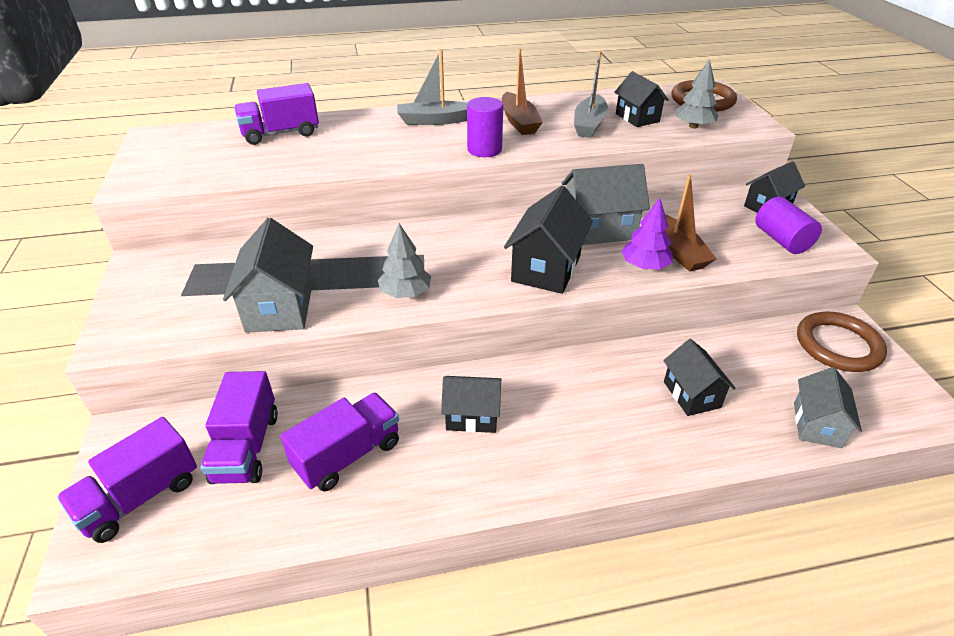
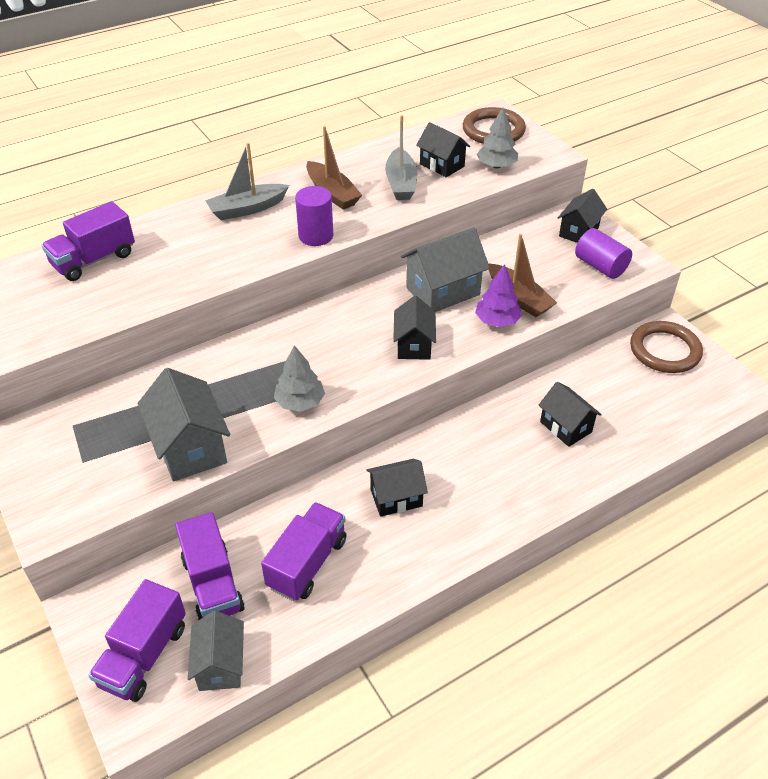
camera: 20 degrees left, 5 degrees up
(546, 268) = (414, 345): black house -> black house, size x0.65
(817, 425) = (666, 426): grey house -> grey house (220, 665)

